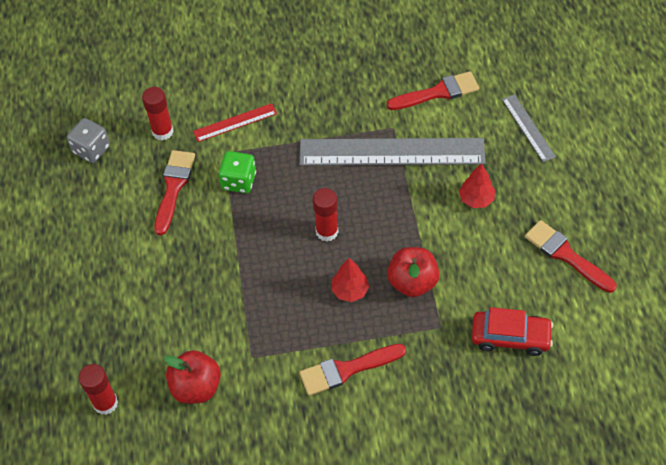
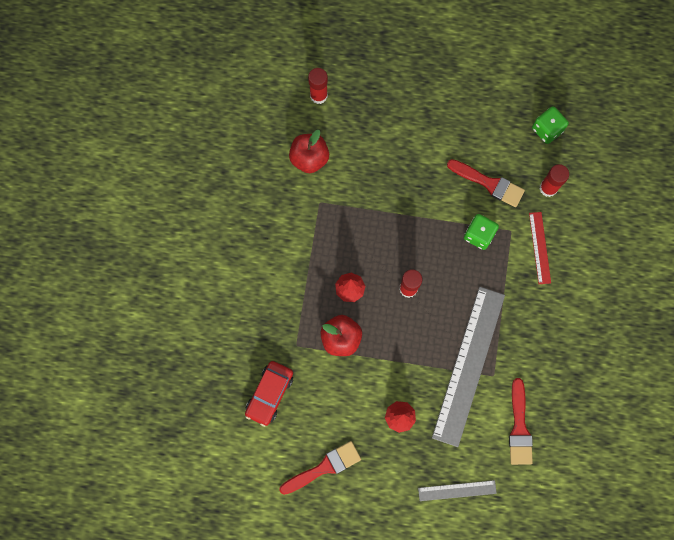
camera: 105 degrees right, 20 degrees up
(91, 149) = (547, 129): grey dice -> green dice
(347, 369) = (286, 266): red brush -> none

